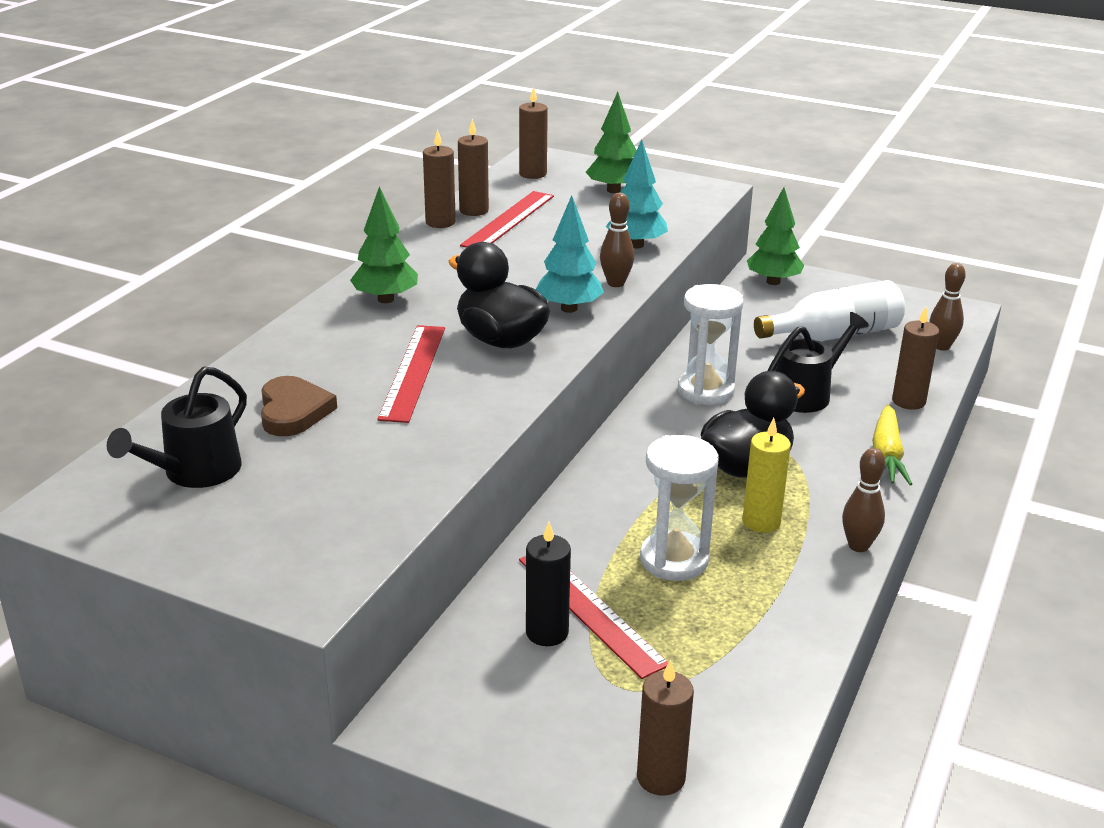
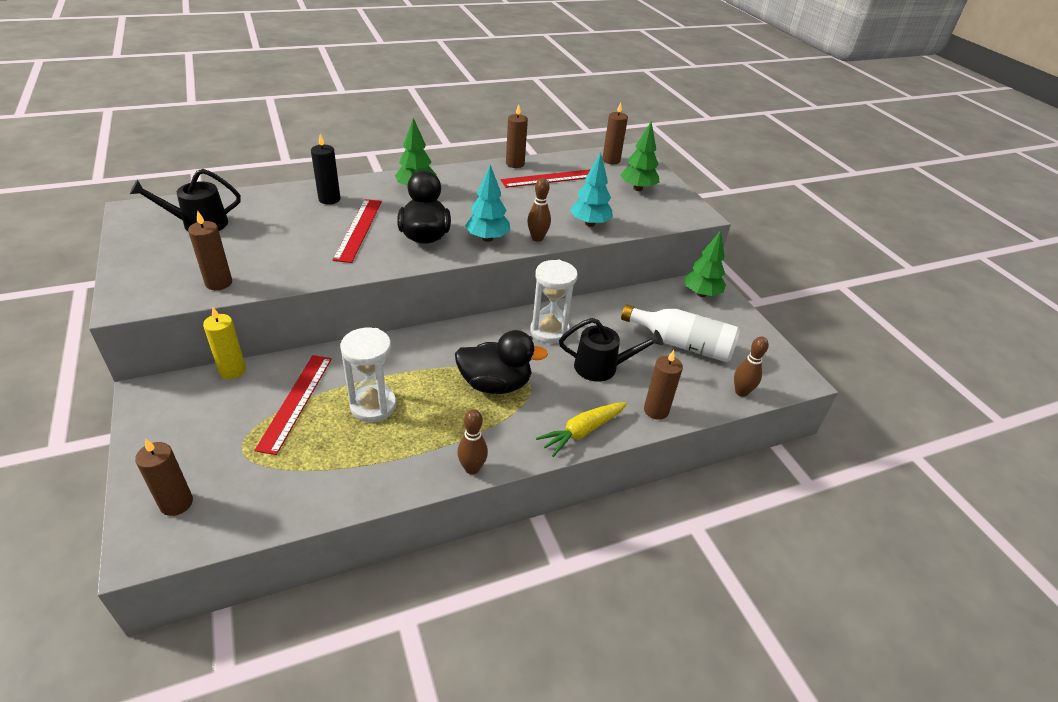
camera: 40 degrees right, 10 degrees up
(293, 411) = (280, 219): brown heart -> none
(413, 372) = (358, 229): red ruler -> red ruler turned 45 degrees counterclockwise
(474, 210) = (543, 165): brown candle -> brown candle (219, 283)
(547, 632) = (261, 398): black candle -> black candle (329, 199)
(761, 522) = (448, 418): yellow candle -> yellow candle (232, 370)

